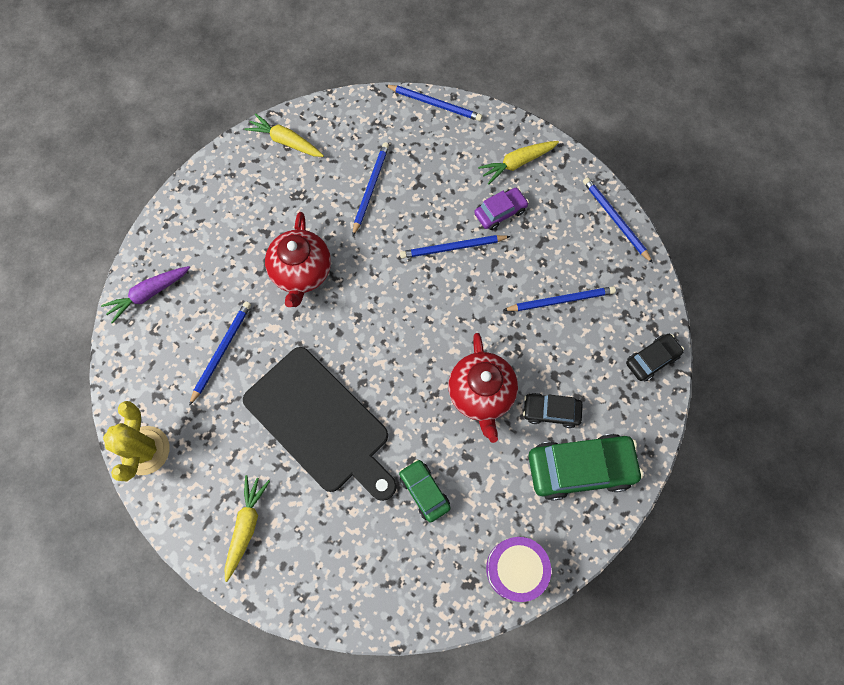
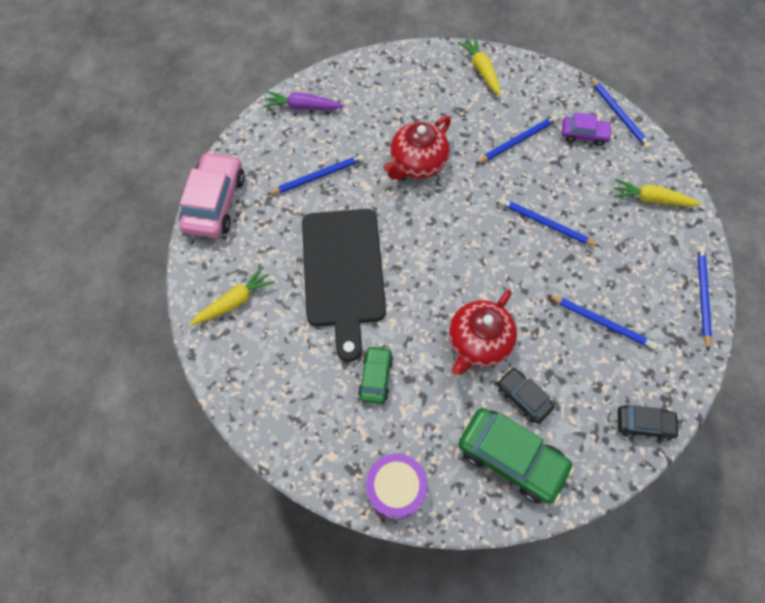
camera: 40 degrees right, 5 degrees down
(145, 450) = (215, 202): yellow cactus -> pink car
(500, 212) = (606, 224): purple car -> purple car (584, 135)

